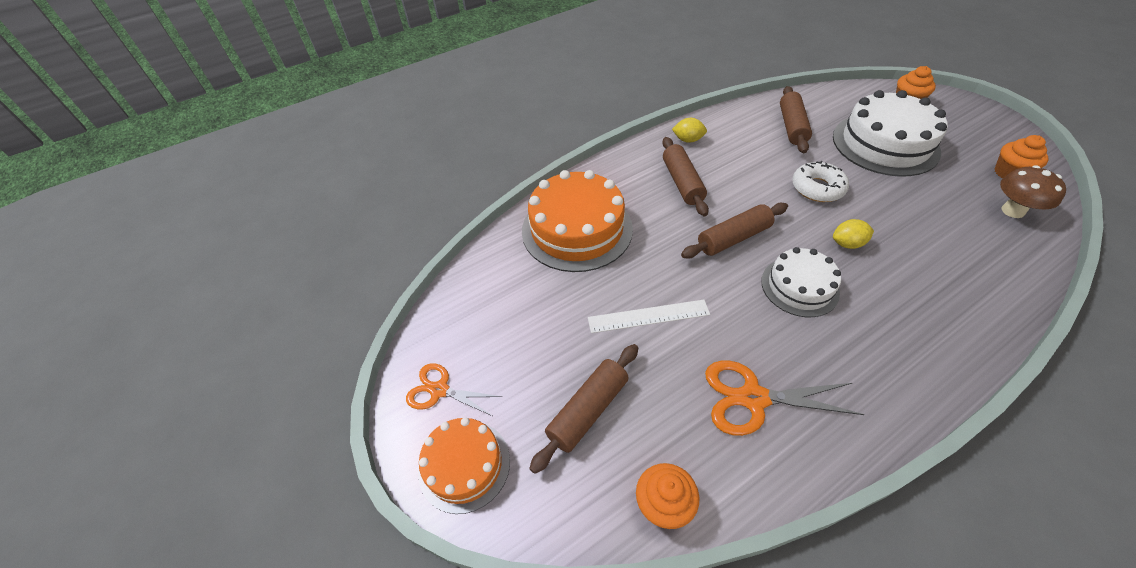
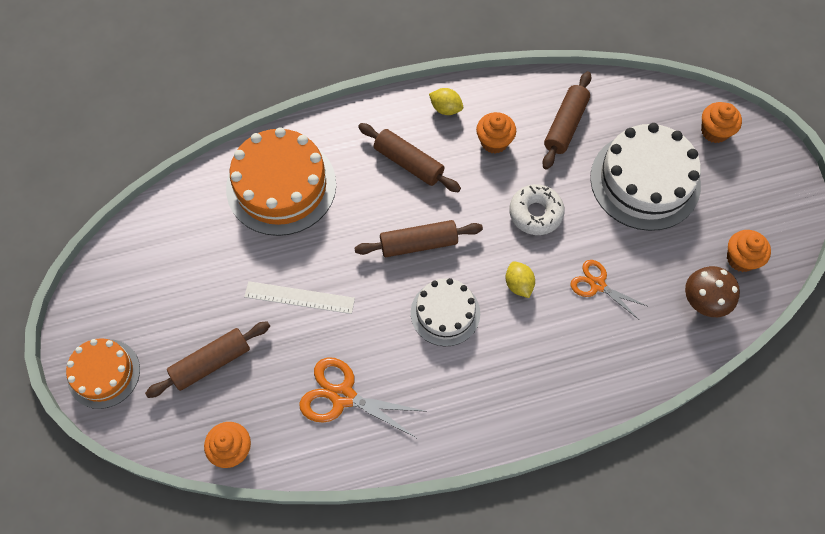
camera: 15 degrees right, 15 degrees up
(439, 390) = (105, 307): orange scissors -> orange scissors (597, 285)
(682, 182) = (408, 163): brown rolling pin -> brown rolling pin turned 60 degrees counterclockwise
(744, 150) = (494, 142): none -> orange cupcake
(847, 244) = (518, 284): yellow lemon -> yellow lemon turned 60 degrees clockwise

